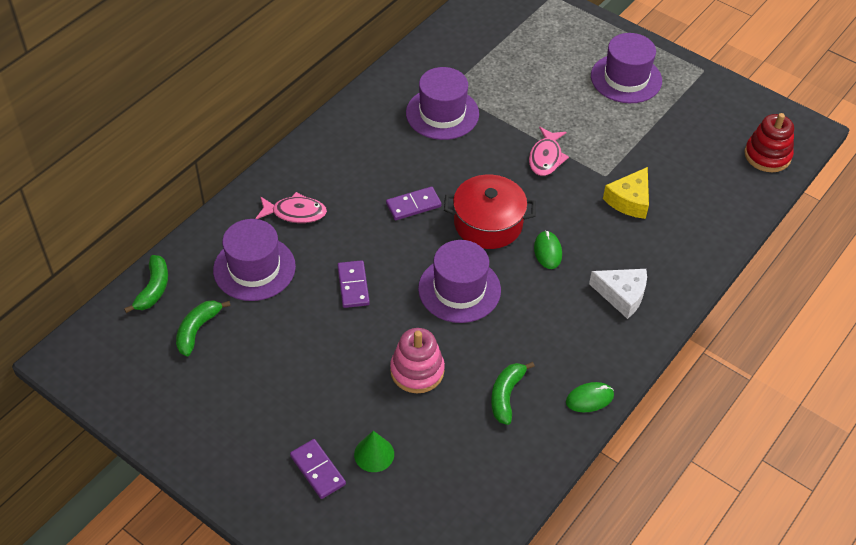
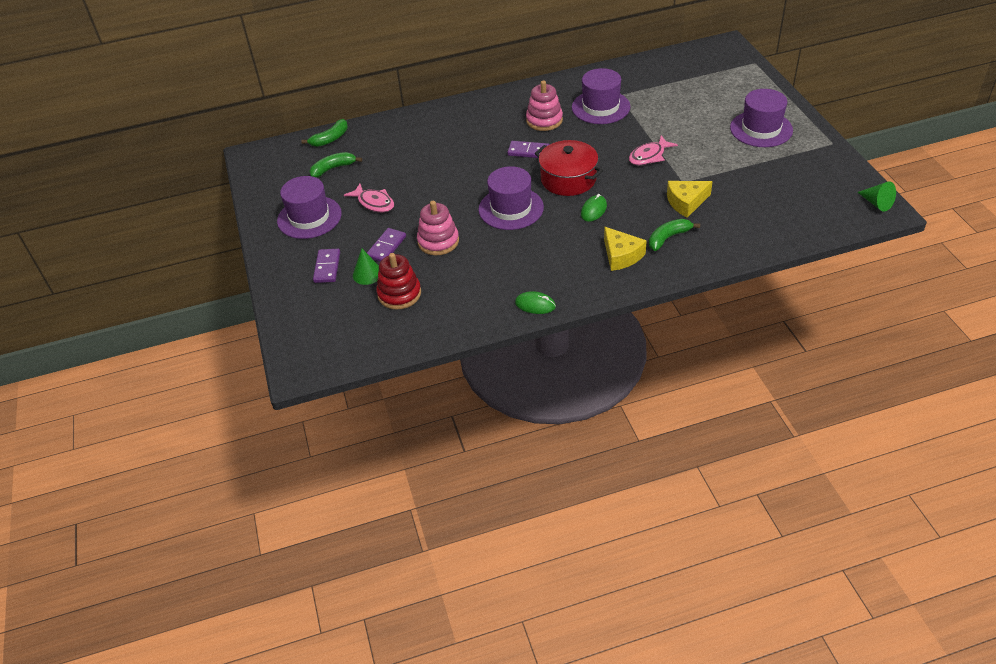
camera: 40 degrees right, 5 degrees down
(254, 268) = (396, 149): purple hat -> purple hat (309, 217)
(295, 213) = (450, 129): pink fish -> pink fish (374, 203)
(353, 286) = (446, 181): purple domino -> purple domino (386, 247)
(395, 156) = (544, 120): none -> pink stacking toy
(506, 395) = (481, 279): green banana -> green banana (668, 238)
(622, 295) = (621, 255): white cheese -> yellow cheese
(767, 155) = (830, 214): red stacking toy -> red stacking toy (399, 294)
(795, 125) = (876, 203): none -> green cone

